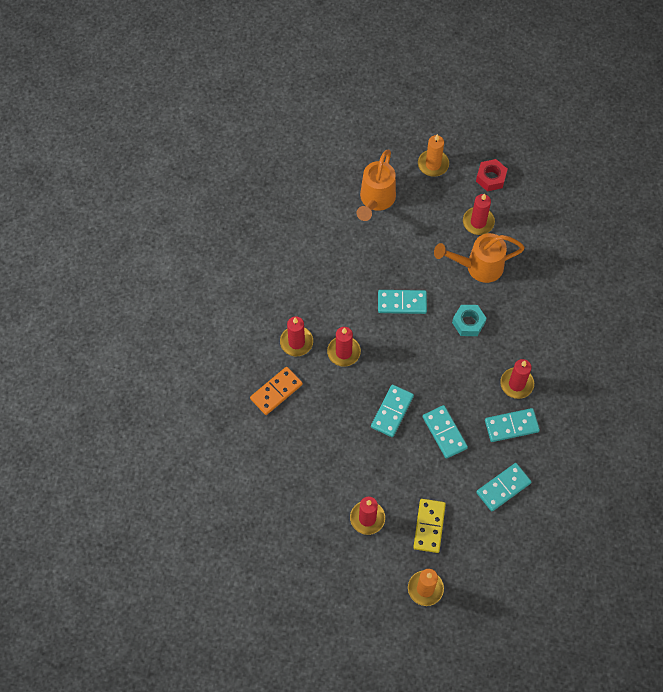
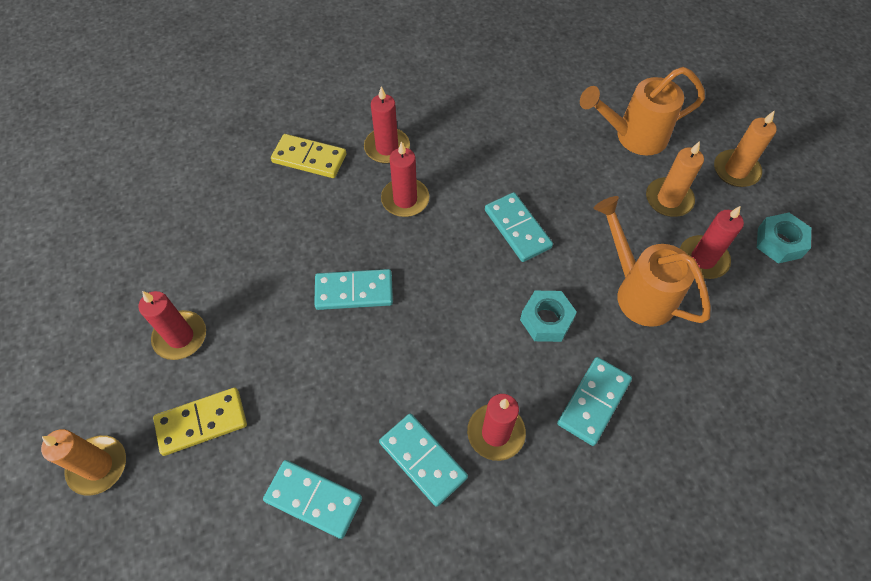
camera: 60 degrees right, 5 degrees down
(276, 392) = (309, 158): orange domino -> yellow domino
(430, 212) = (668, 199): none -> orange candle
(444, 432) = (360, 371): turquoise domino -> turquoise domino (594, 402)
(491, 178) = (779, 242): red nut -> turquoise nut

